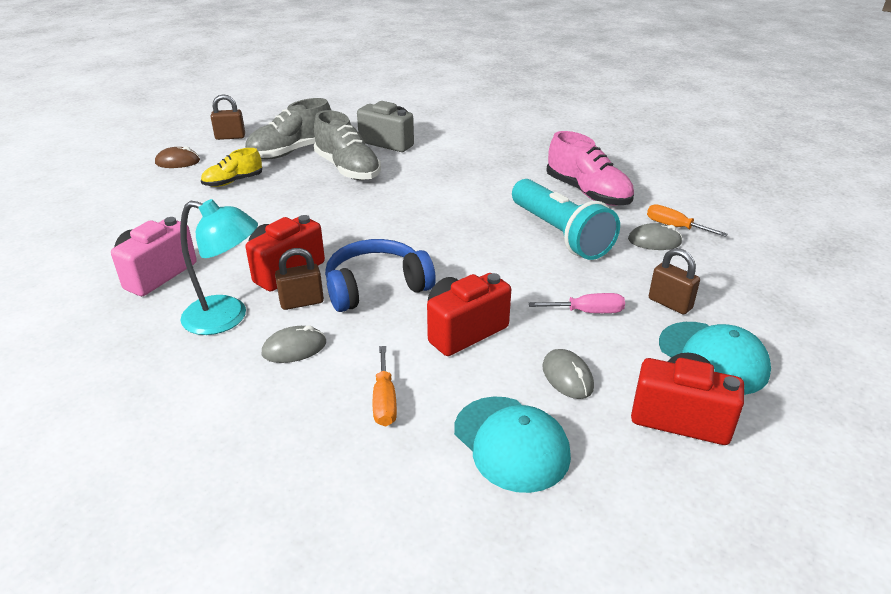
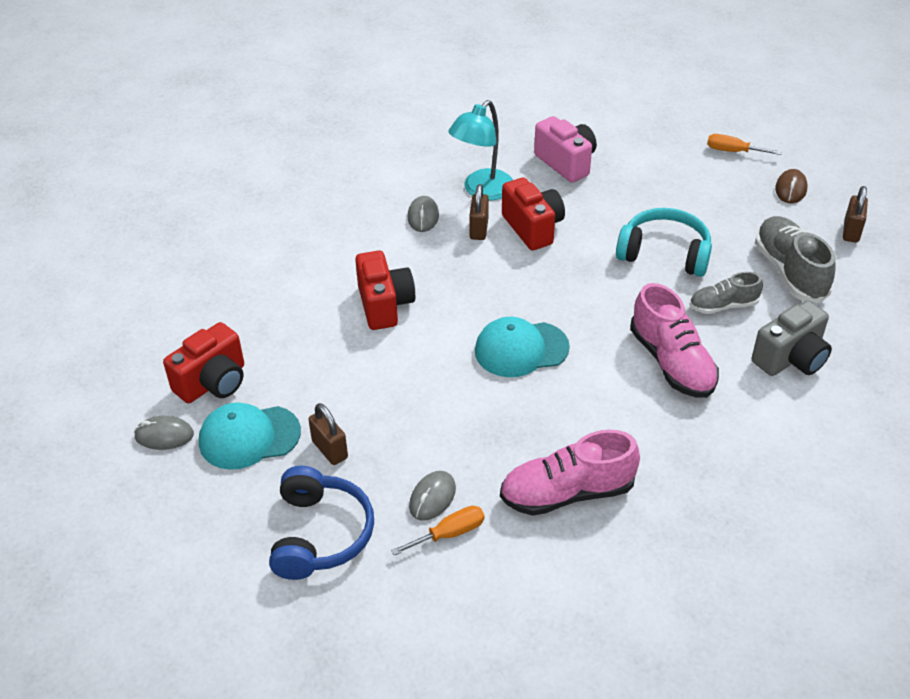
camera: 115 degrees right, 10 degrees up
(233, 181) = (724, 220): yellow shoe -> none
(293, 199) = (664, 253): none -> turquoise headphones
(348, 169) = (723, 306): grey shoe -> grey shoe, size x0.60
(376, 287) = (474, 273): blue headphones -> blue headphones (320, 534)
(384, 400) = (339, 246): orange screwdriver -> orange screwdriver (733, 151)
(426, 178) = (671, 362): none -> pink shoe
(511, 443) = (259, 290): turquoise cap -> turquoise cap (521, 349)
(560, 234) = (490, 426): turquoise flashlight -> none
(567, 377) = (294, 341): grey mouse -> grey mouse (164, 435)
(587, 312) = (357, 387): pink screwdriver -> none
(670, 303) = (330, 450): brown padlock -> brown padlock turned 75 degrees clockwise

